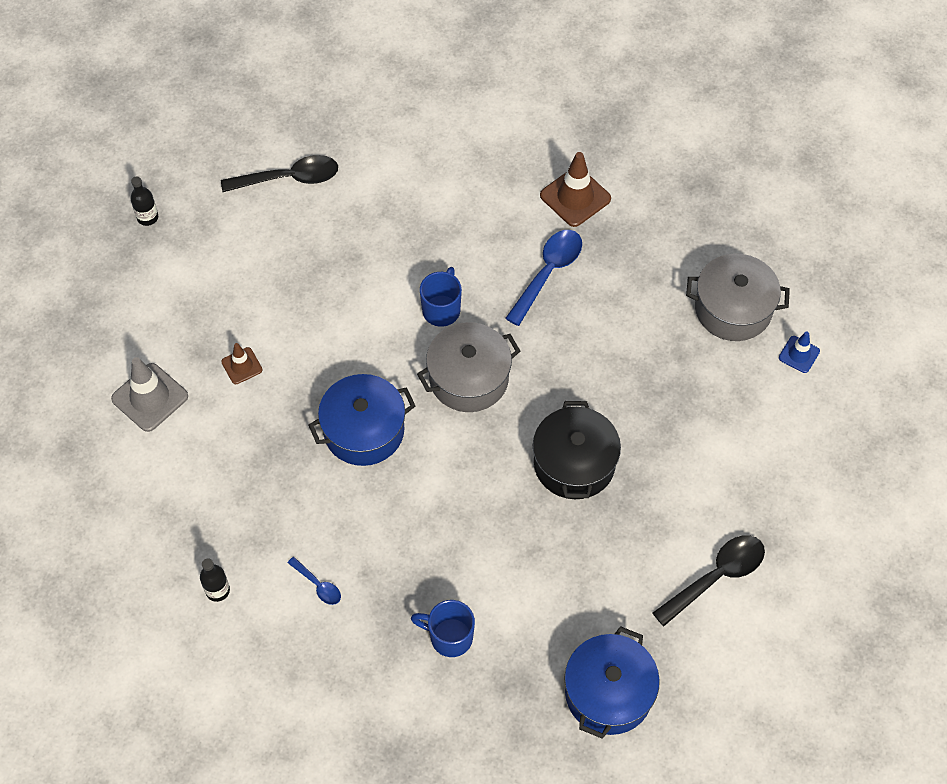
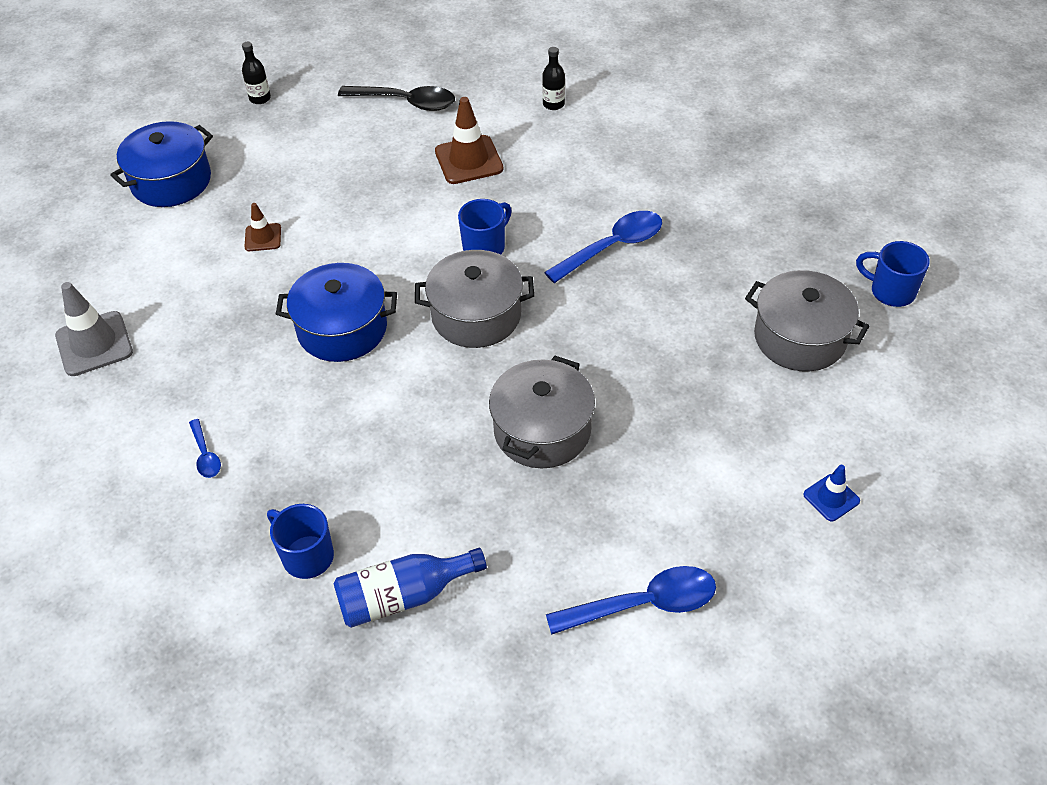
camera: 25 degrees right, 10 degrees down
(150, 397) = (162, 238): grey traffic cone -> grey traffic cone (94, 344)
(217, 590) = (106, 425): black bottle -> black bottle (553, 104)
(541, 639) = (404, 596): none -> blue bottle
(574, 463) = (542, 430): black pot -> grey pot
(575, 197) = (677, 190): brown traffic cone -> brown traffic cone (469, 160)
(608, 692) = (448, 685): blue pot -> blue pot (171, 181)
(716, 577) = (644, 604): black spoon -> blue spoon
(784, 241) = (891, 291): none -> blue mug
(799, 354) = (857, 405): blue traffic cone -> blue traffic cone (831, 498)

